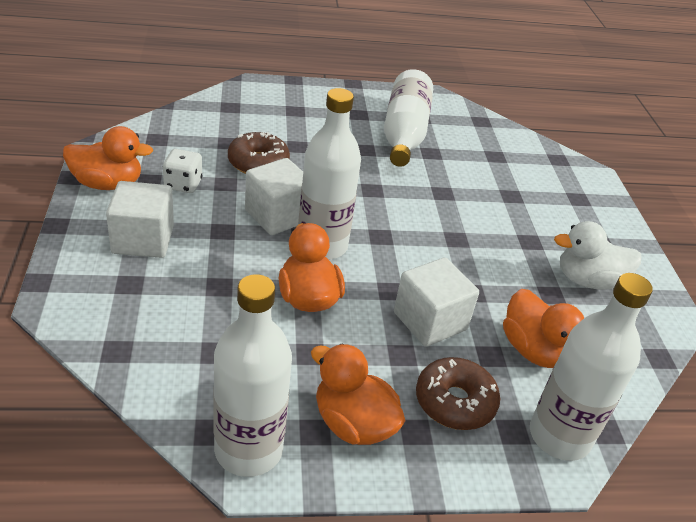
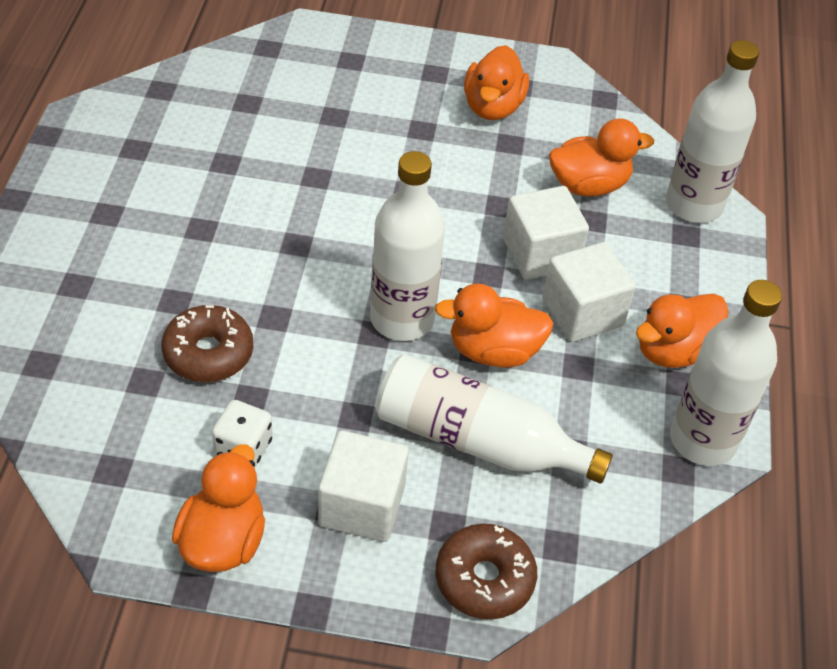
camera: 75 degrees left, 10 degrees up
(277, 216) = (334, 352): white cube -> white cube (582, 312)
(404, 133) = (171, 177): white bottle -> white bottle (478, 440)
(454, 402) = (651, 266): brown donut -> brown donut (484, 579)
(588, 280) = (492, 107): white duck -> orange duck

